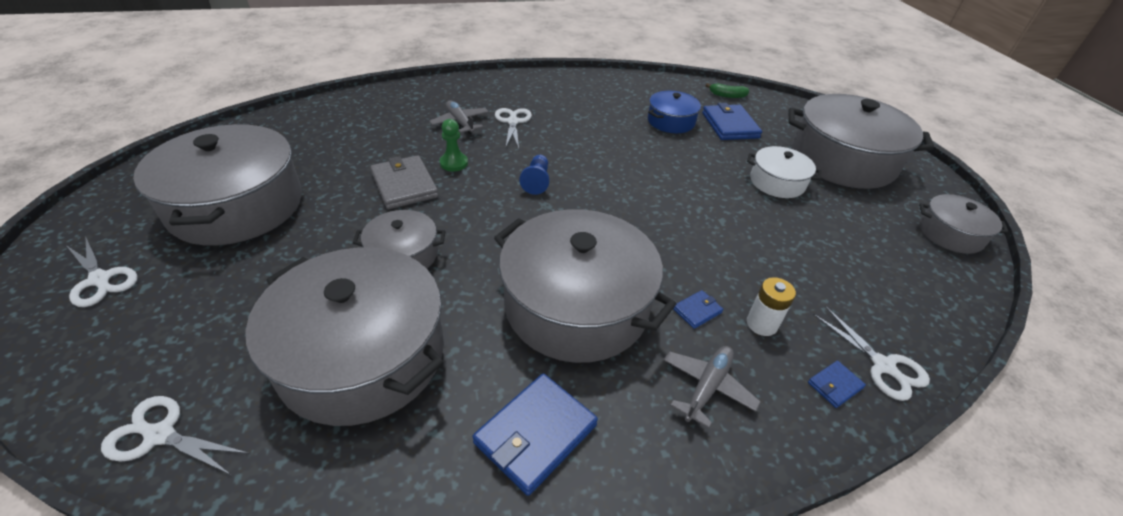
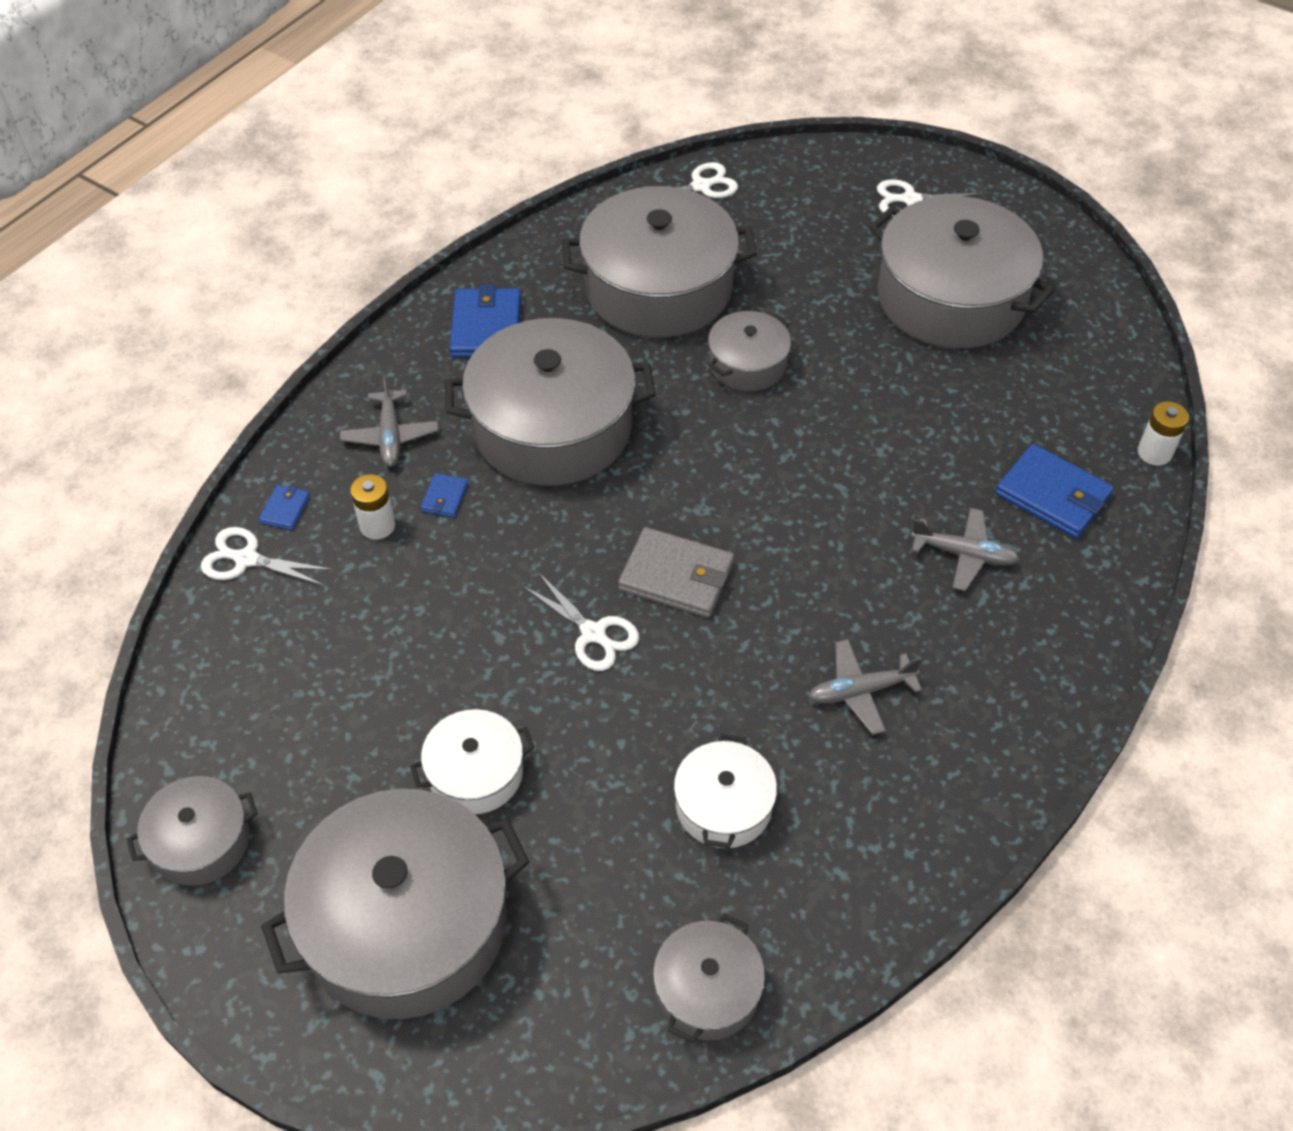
camera: 140 degrees right, 10 degrees up
(322, 102) = (1154, 452): none -> white battery
(404, 185) = (864, 423): grey wallet -> grey wallet (676, 576)
(454, 163) = (867, 487): green pawn -> none
(513, 122) = (912, 611): white scissors -> white scissors (594, 634)
(536, 181) = (752, 533): blue pawn -> none
(572, 116) = (860, 691): none -> grey plane
(671, 121) = (723, 805): blue pot -> white pot
(727, 95) = (707, 990): green banana -> grey pot
(729, 125) = (632, 878): blue wallet -> blue wallet (1053, 495)

